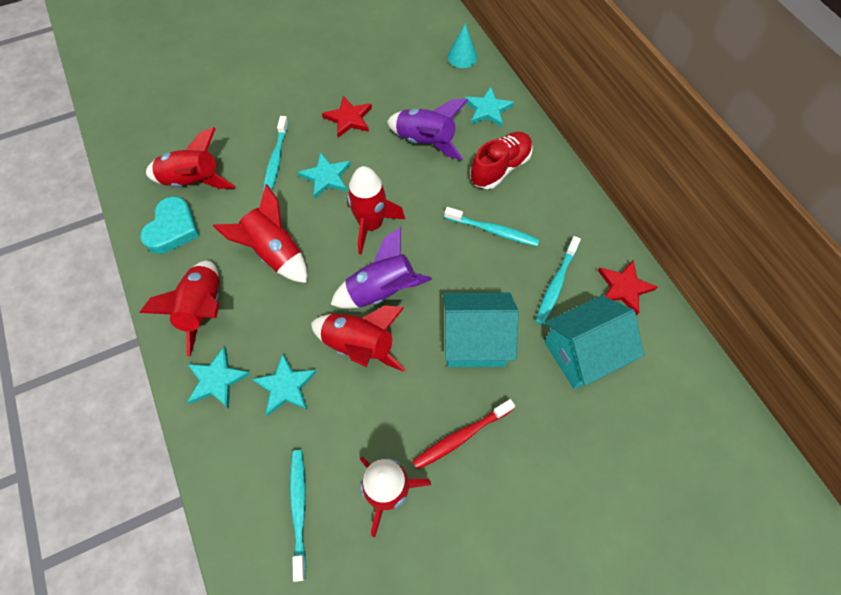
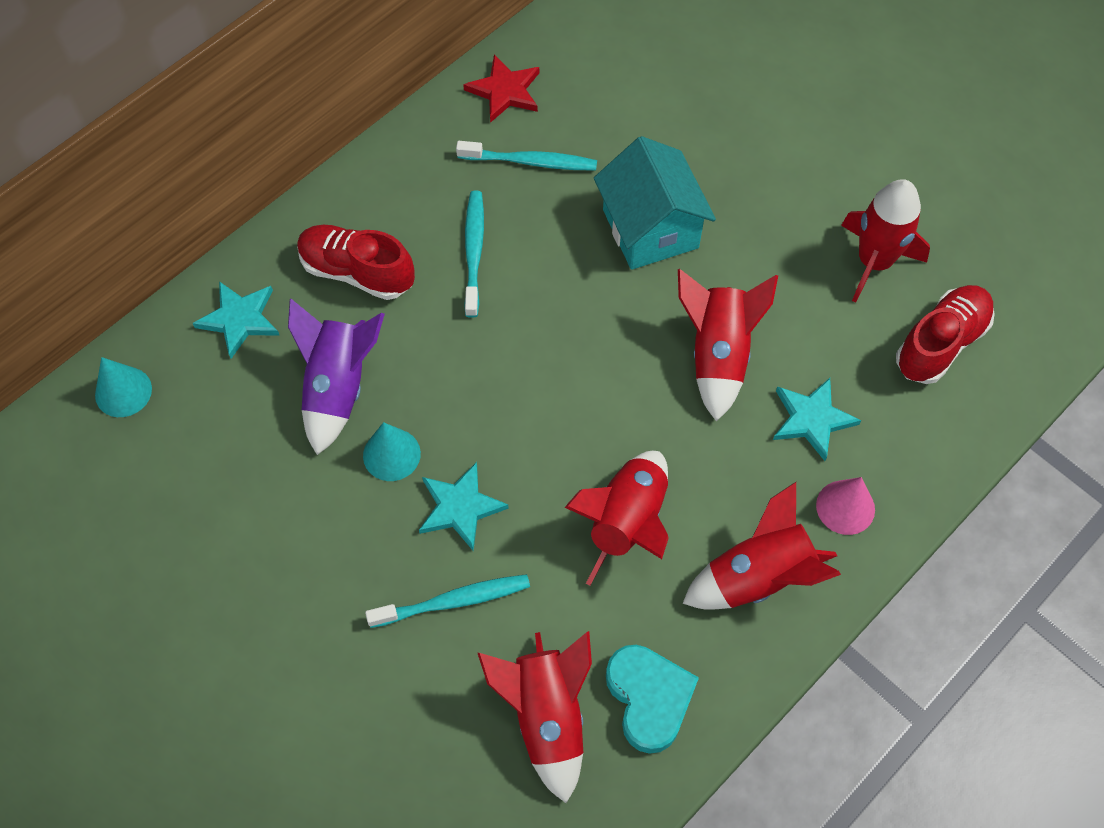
camera: 110 degrees left, 0 degrees up
(173, 229) = (649, 698): turquoise heart -> turquoise heart turned 75 degrees clockwise
(217, 380) = (845, 507): turquoise star -> pink cone
(299, 509) = (940, 343): turquoise toothbrush -> red shoe
(348, 118) = (324, 522): red star -> none
(371, 225) = (525, 409): red rocket -> none
(373, 155) = (391, 454): none -> turquoise cone
(382, 291) = (627, 357): purple rocket -> none
(461, 437) = (776, 210): red toothbrush -> none
(582, 353) = (615, 116): turquoise house -> none

